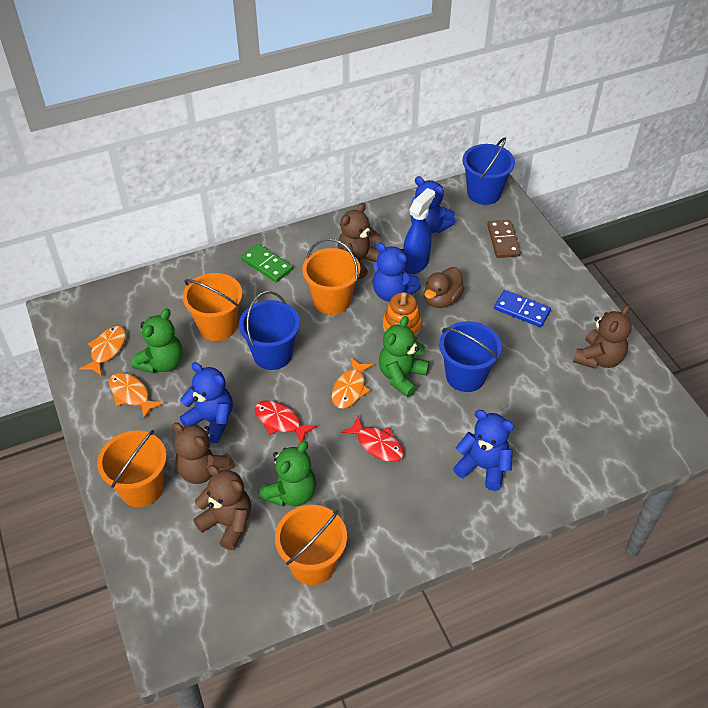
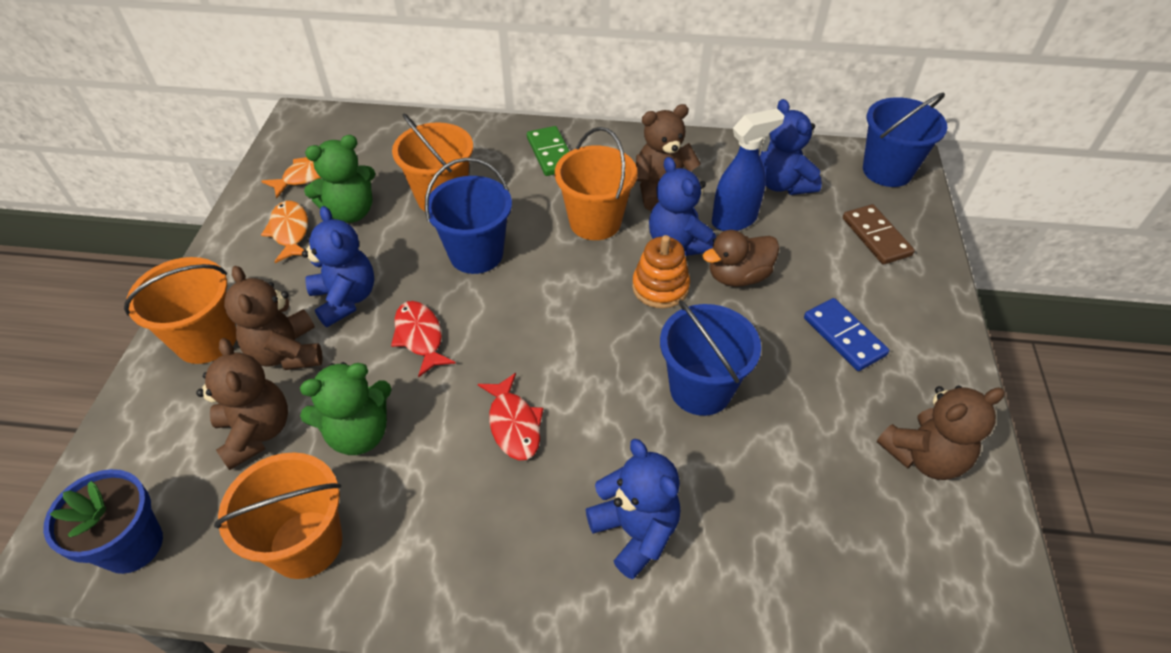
camera: 30 degrees right, 0 degrees up
(211, 617) = (132, 545): none -> blue flower pot
(350, 388) = (535, 336): orange fish -> none
(401, 376) = (613, 350): green teddy bear -> none
(503, 240) = (876, 237): brown domino -> brown domino turned 45 degrees counterclockwise

